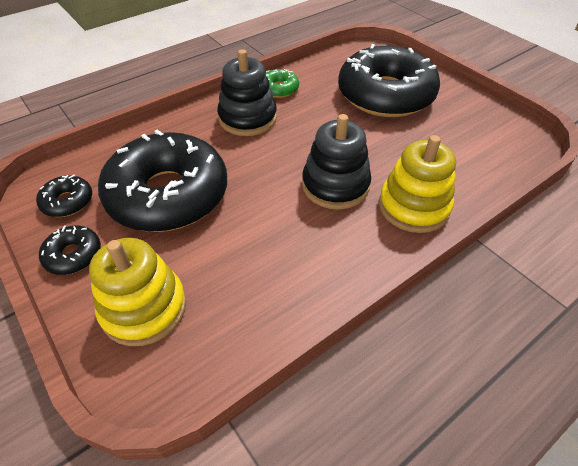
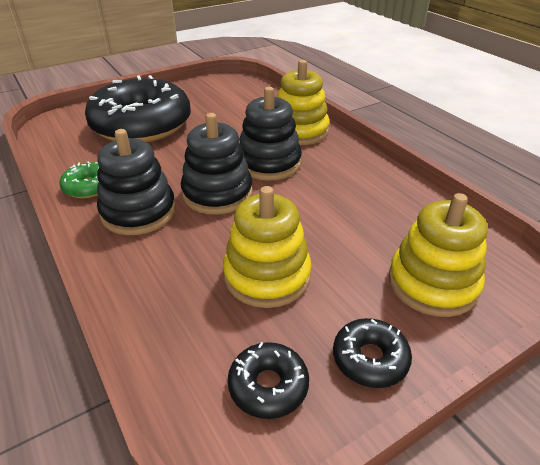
camera: 85 degrees left, 10 degrees down
(168, 195) = (267, 276): black donut -> yellow stacking toy
(277, 156) = (217, 193): none -> black stacking toy

